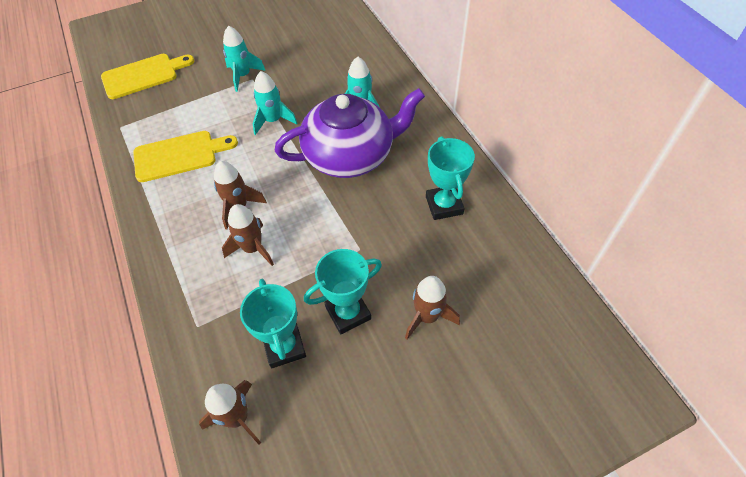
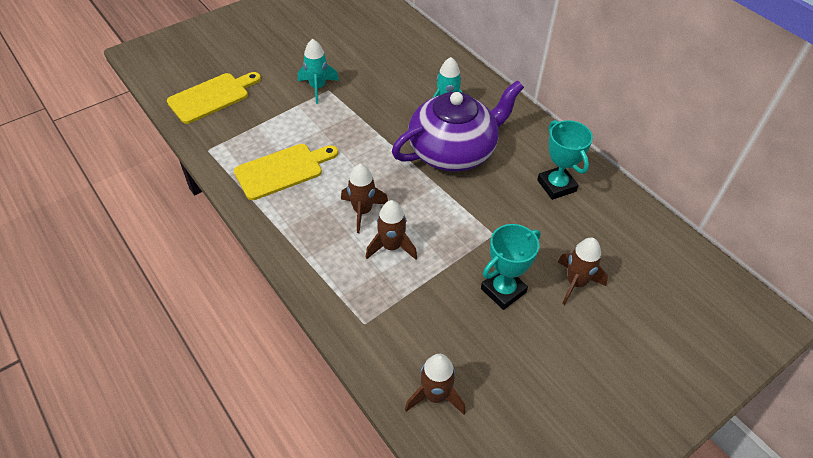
camera: 15 degrees left, 5 degrees down
(273, 120) = (365, 127): turquoise rocket -> none
(284, 346) = (455, 328): turquoise trophy -> none

